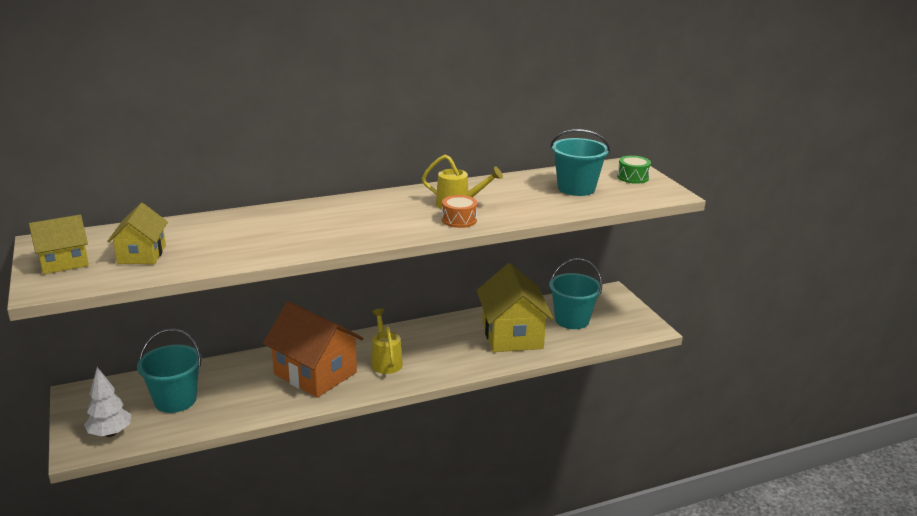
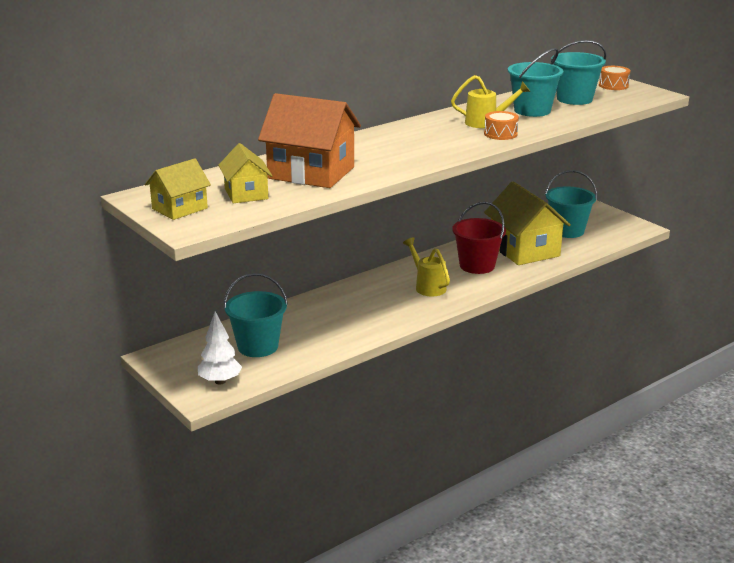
camera: 15 degrees left, 0 degrees up
(315, 373) = (371, 305): orange house -> orange house (311, 173)
(451, 345) = (477, 265): none -> red bucket
(519, 196) = (532, 110): none -> turquoise bucket
(633, 177) = (613, 85): green drum -> orange drum

